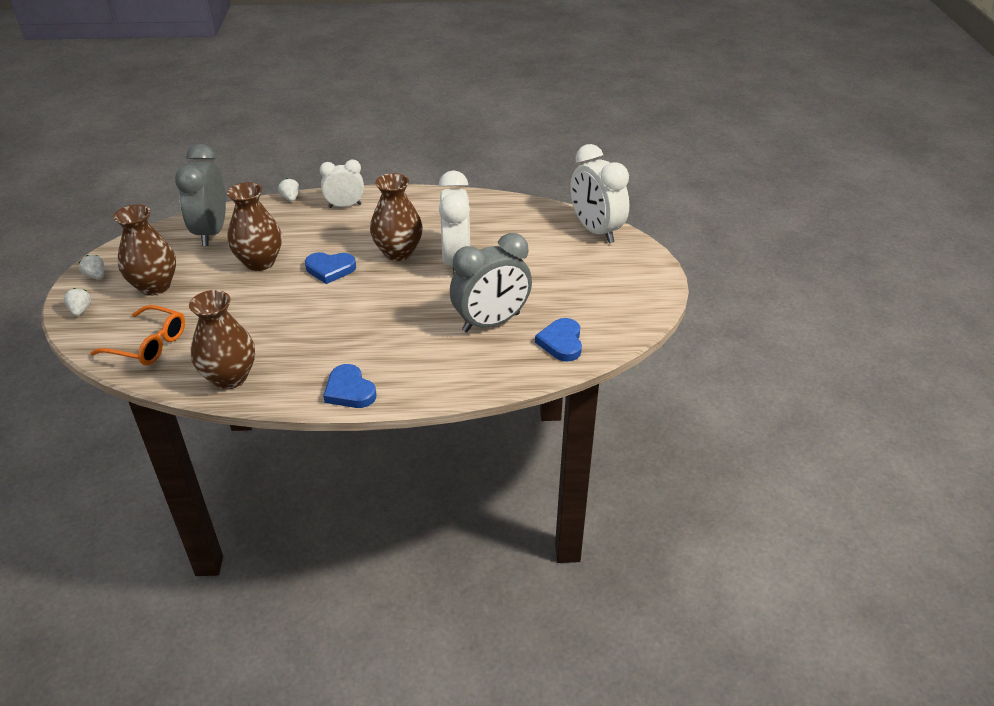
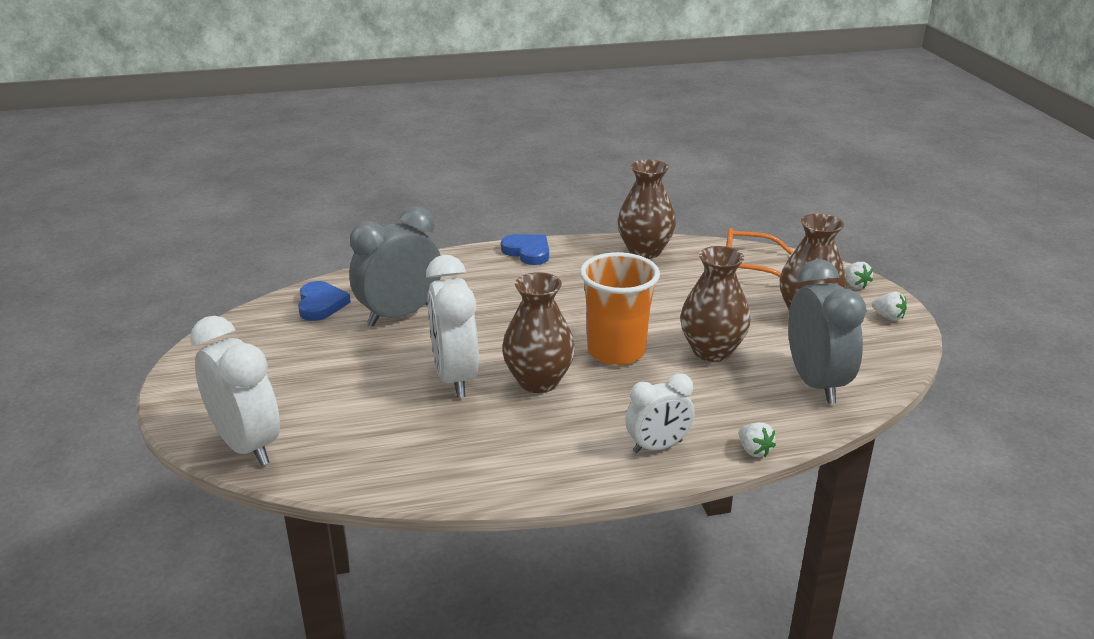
camera: 170 degrees right, 10 degrees down
(330, 269) = (616, 351): blue heart -> orange cup

